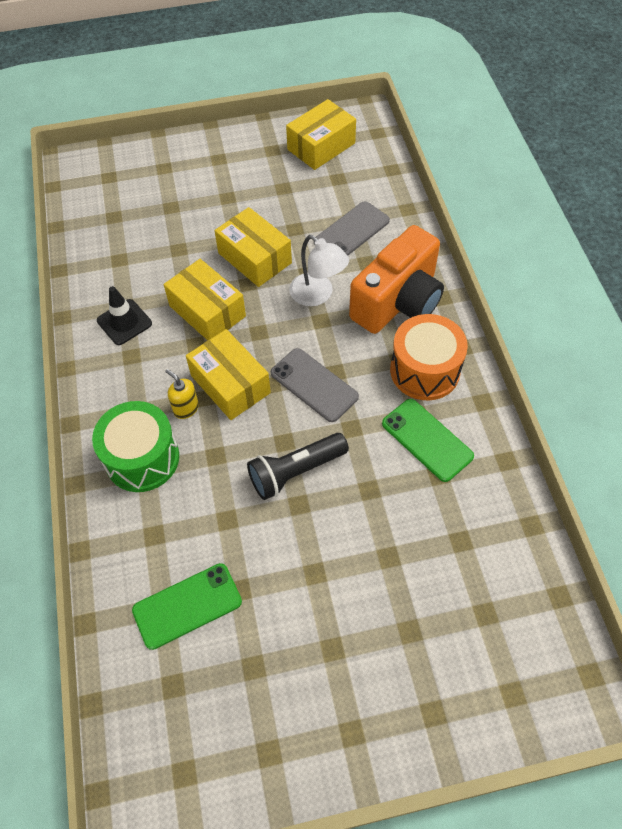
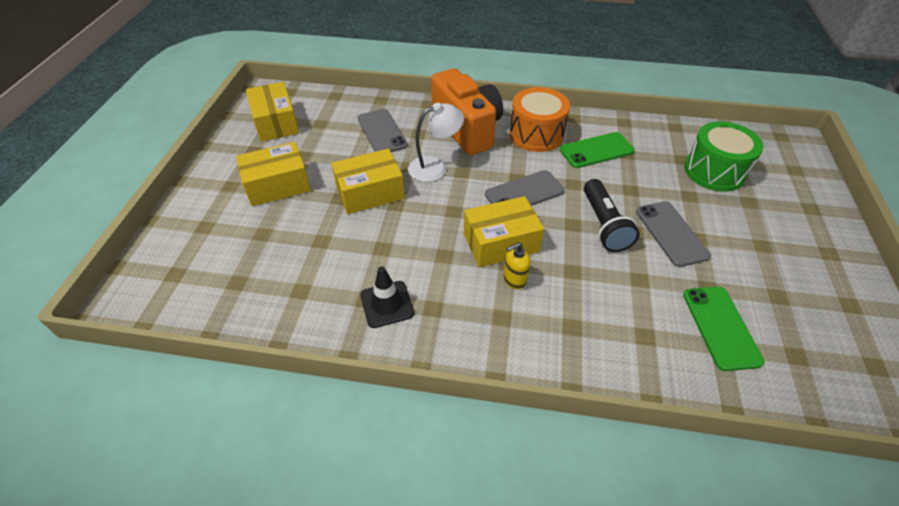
camera: 70 degrees left, 10 degrees down
(142, 458) = (558, 326): green drum -> green drum (714, 171)
(207, 311) = (411, 238): yellow box -> yellow box (278, 185)
(311, 543) = (671, 233): none -> grey phone

